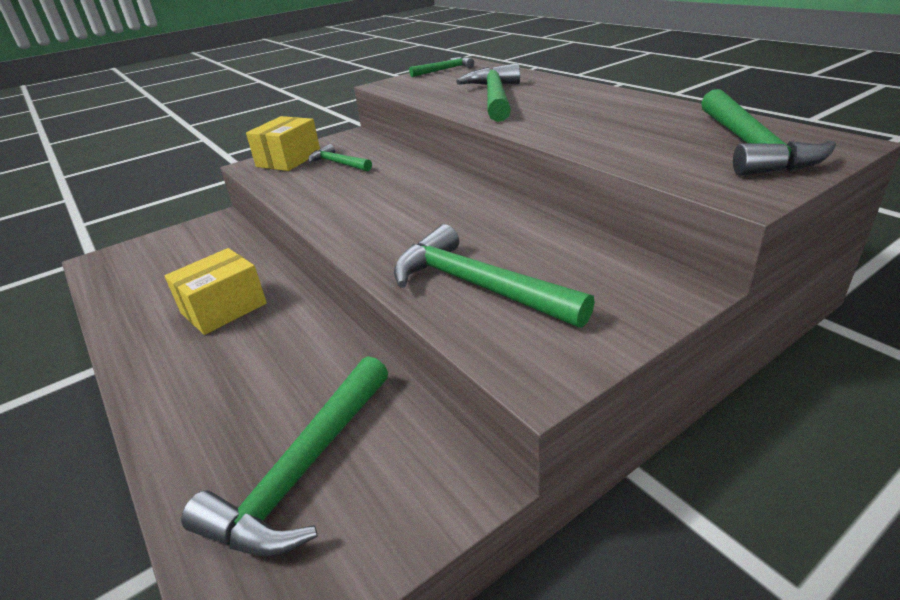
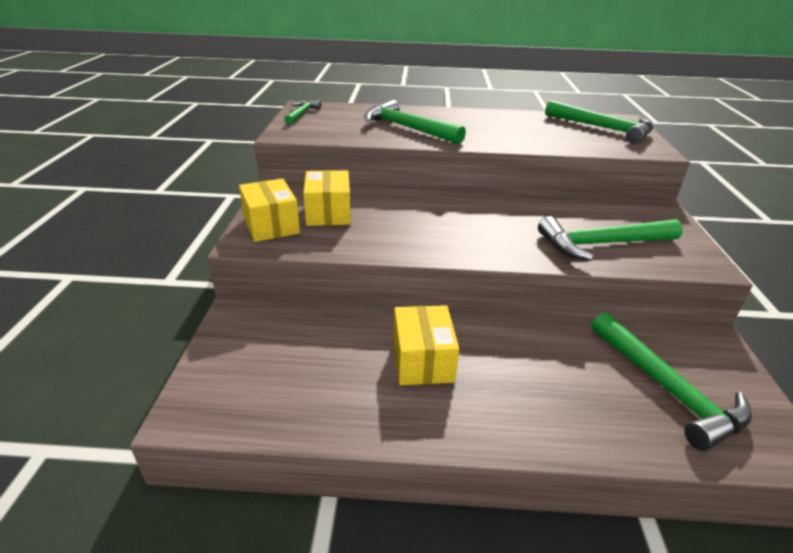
camera: 55 degrees left, 0 degrees up
(338, 163) = (328, 213): green hammer -> yellow box

